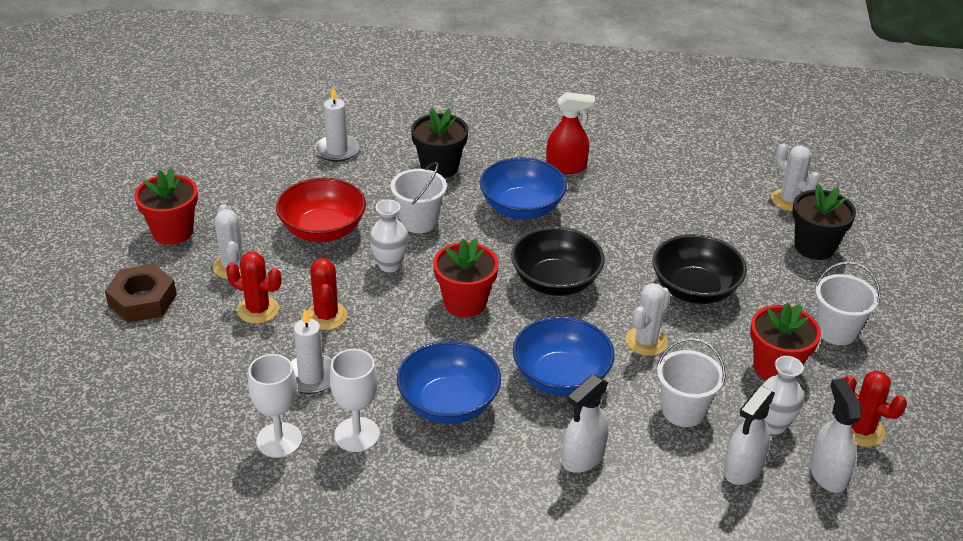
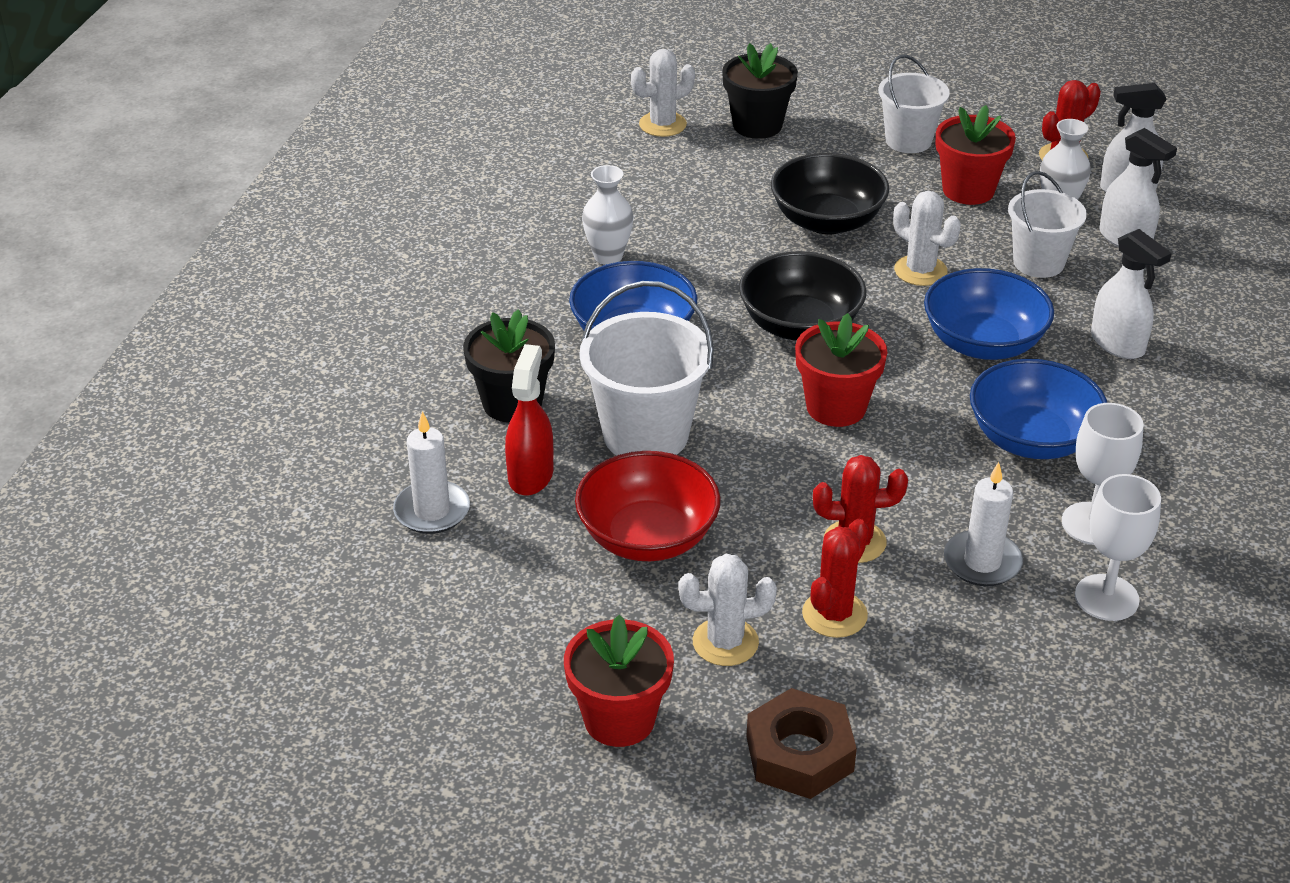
camera: 80 degrees left, 0 degrees up
(389, 265) = (745, 471): white vase -> white vase (608, 256)
(419, 221) = (645, 435): white bucket -> white bucket, size x1.51
(566, 167) = (544, 284): red spray bottle -> red spray bottle (530, 475)

